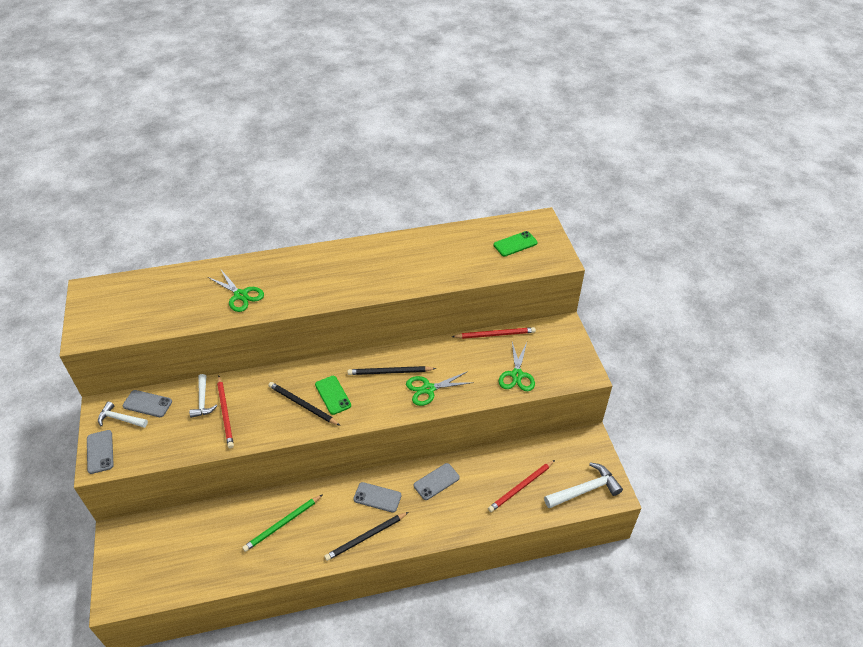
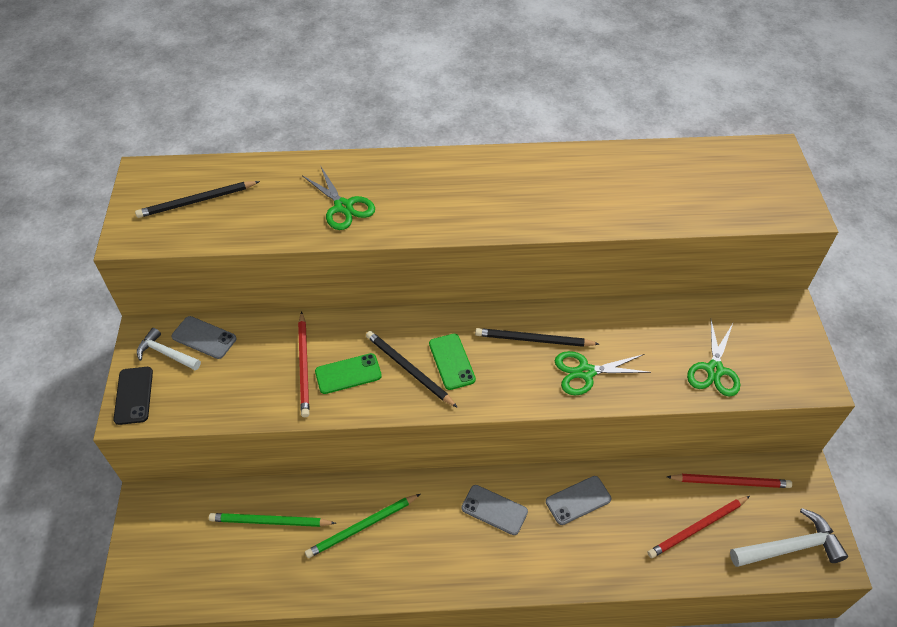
camera: 10 degrees right, 5 degrees up
(100, 452) = (133, 395): grey phone -> black phone
(202, 401) = (276, 344): white hammer -> none
(213, 531) = (270, 521): none -> green pencil
(366, 537) = (472, 565): black pencil -> black pencil (196, 201)
(495, 334) = (687, 306): red pencil -> red pencil (730, 482)
(515, 244) = (737, 181): green phone -> green phone (348, 374)

